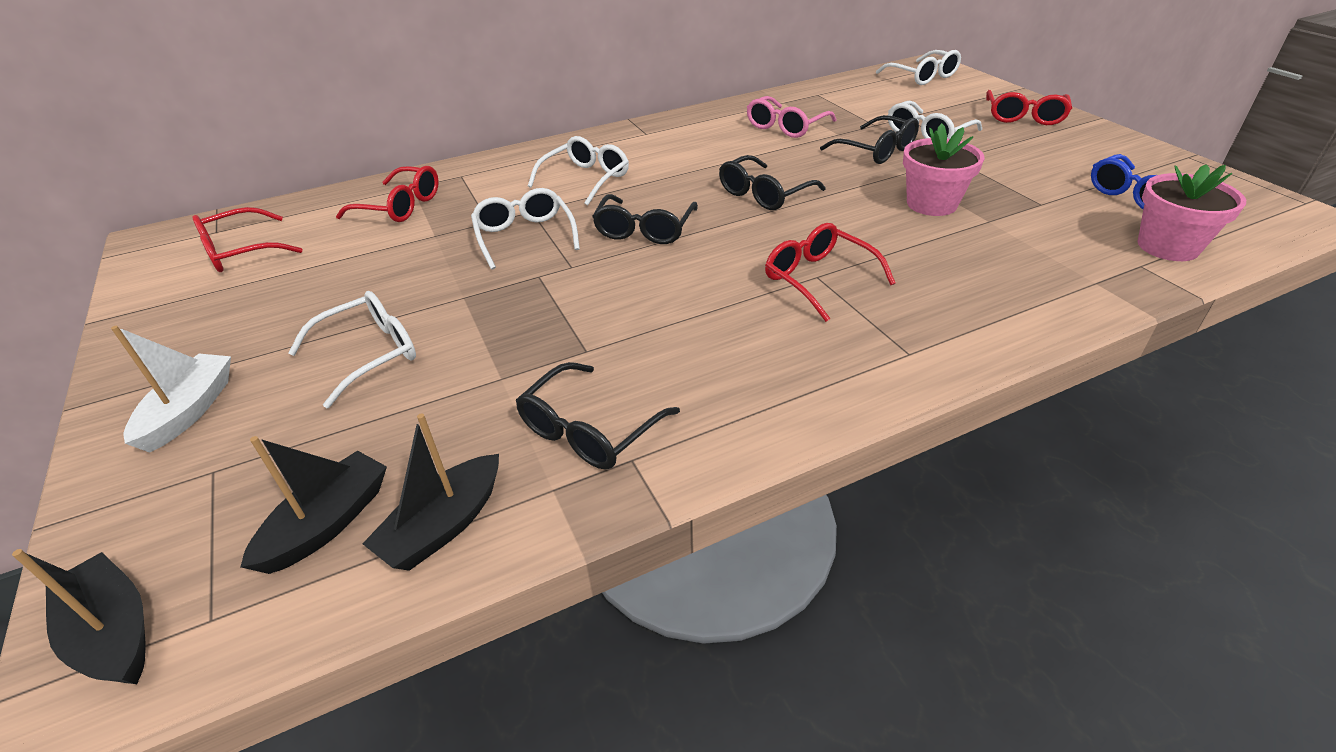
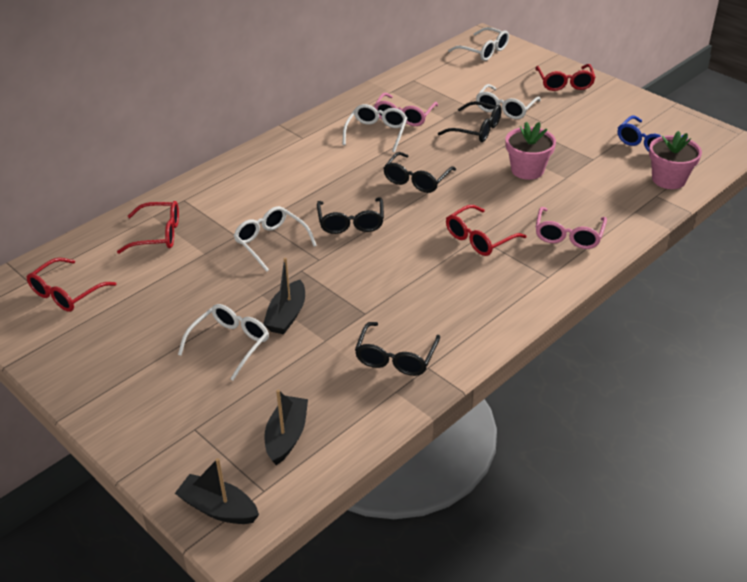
camera: 20 degrees left, 0 degrees up
(190, 411) = (144, 402): white boat -> none
(444, 525) = (350, 422): black boat -> black boat (287, 315)
(586, 179) = (283, 187): white glasses -> white glasses (376, 133)
(818, 279) = (479, 239): red glasses -> red glasses turned 75 degrees counterclockwise
(967, 298) = (568, 236): none -> pink glasses

